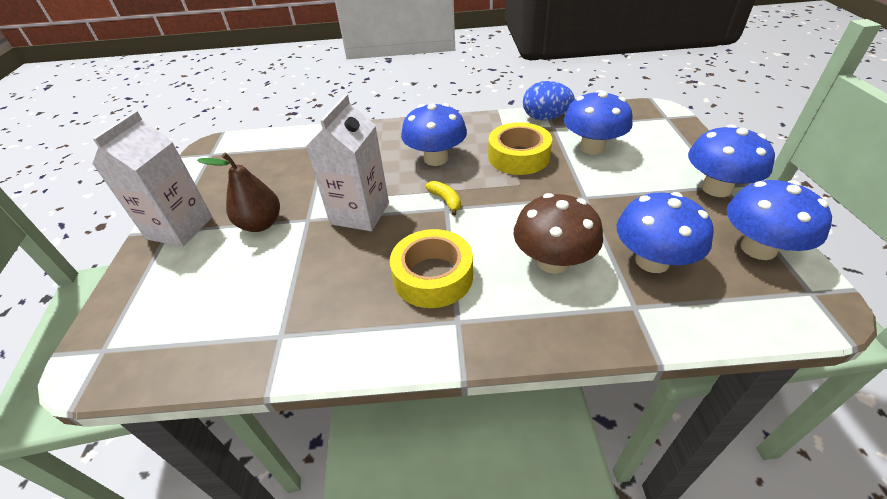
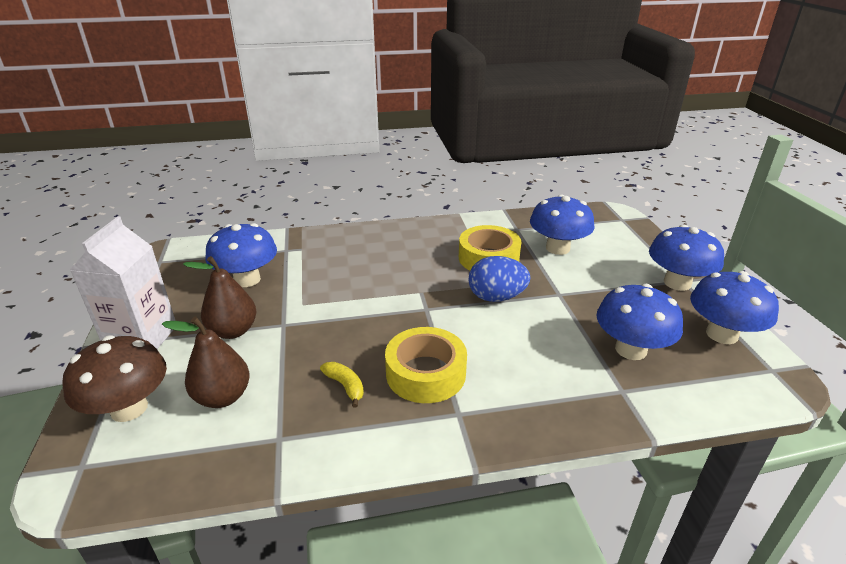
camera: 10 degrees left, 10 degrees down
(238, 290) = (222, 397): none -> brown pear
(360, 213) = (338, 316): white carton -> none
(436, 159) = (406, 261): blue mushroom -> blue mushroom (247, 279)
(446, 201) = (424, 301): yellow banana -> yellow banana (345, 386)
(545, 118) = (508, 221): blue egg -> blue egg (496, 297)
(553, 261) = (539, 354): brown mushroom -> brown mushroom (129, 408)

